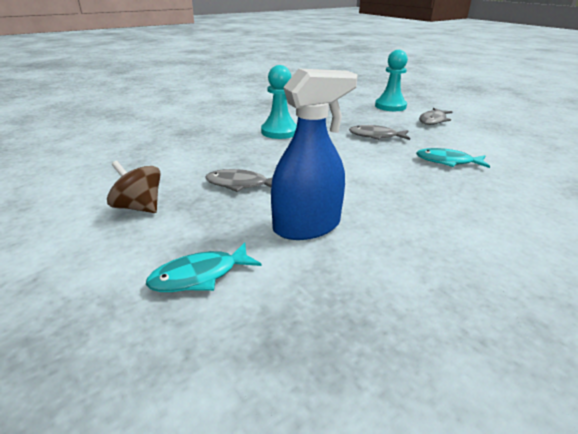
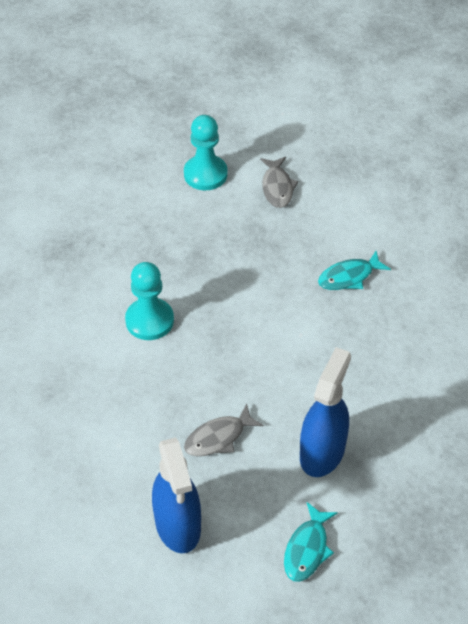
camera: 40 degrees left, 20 degrees up
(139, 207) = (178, 525): brown spinning top -> blue spray bottle
(376, 136) = (251, 265): grey fish -> none

